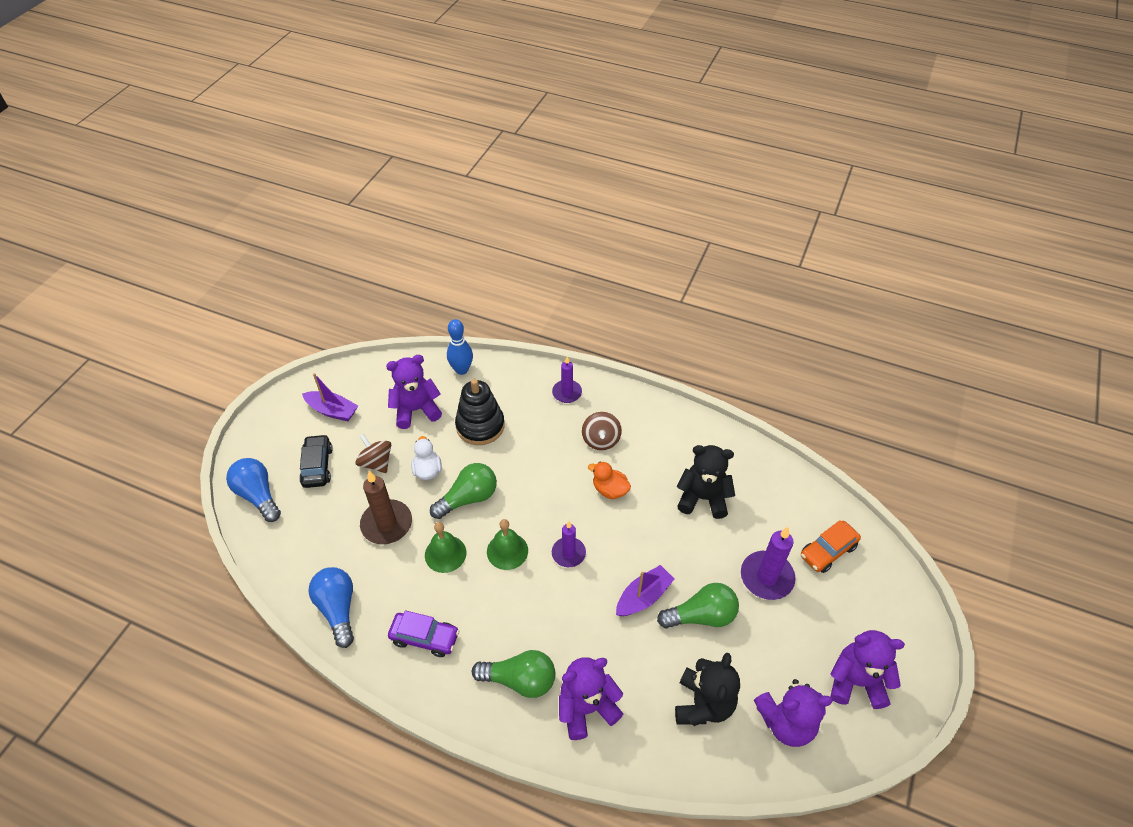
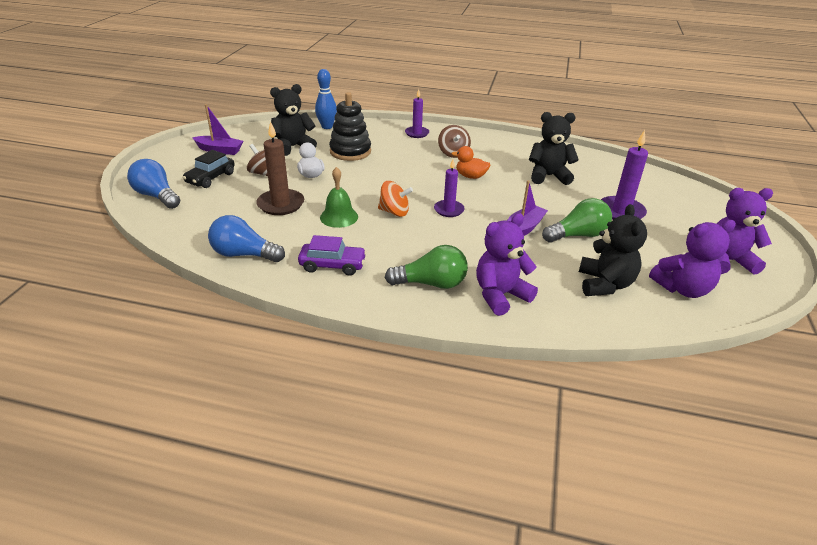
camera: 10 degrees left, 15 degrees down
(317, 466) = (210, 178): black car -> black car turned 135 degrees counterclockwise
(338, 609) = (244, 254): blue light bulb -> blue light bulb turned 45 degrees counterclockwise
(416, 410) = (293, 147): purple teddy bear -> black teddy bear
(468, 498) = (351, 187): green light bulb -> none
(507, 551) = (394, 212): green bell -> orange spinning top
(828, 551) = (662, 196): orange car -> none

